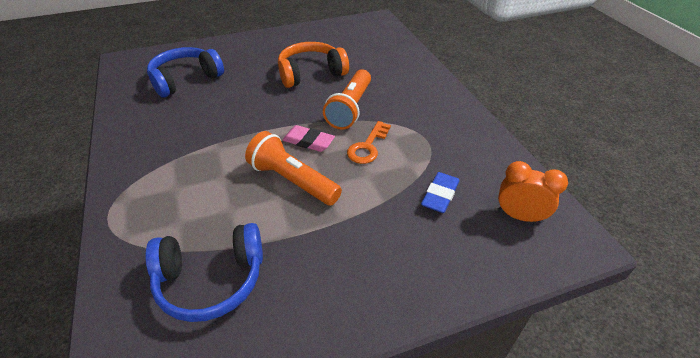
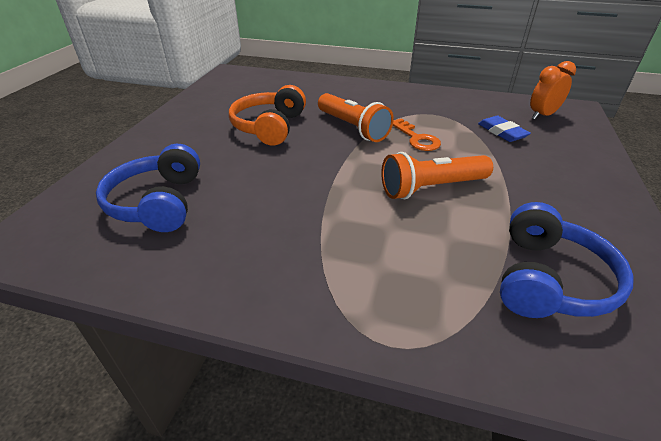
camera: 55 degrees left, 5 degrees down
(308, 141) = (380, 162): pink eraser -> none

